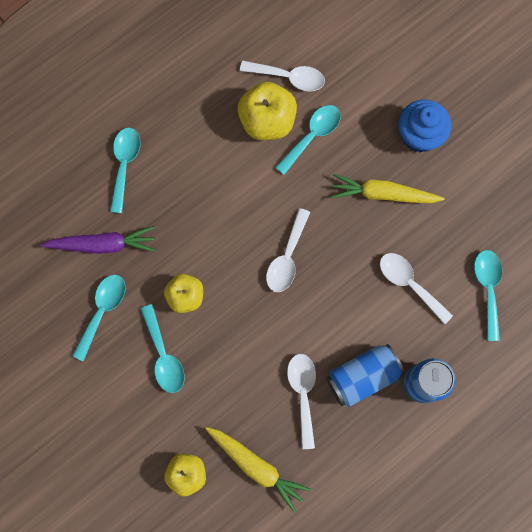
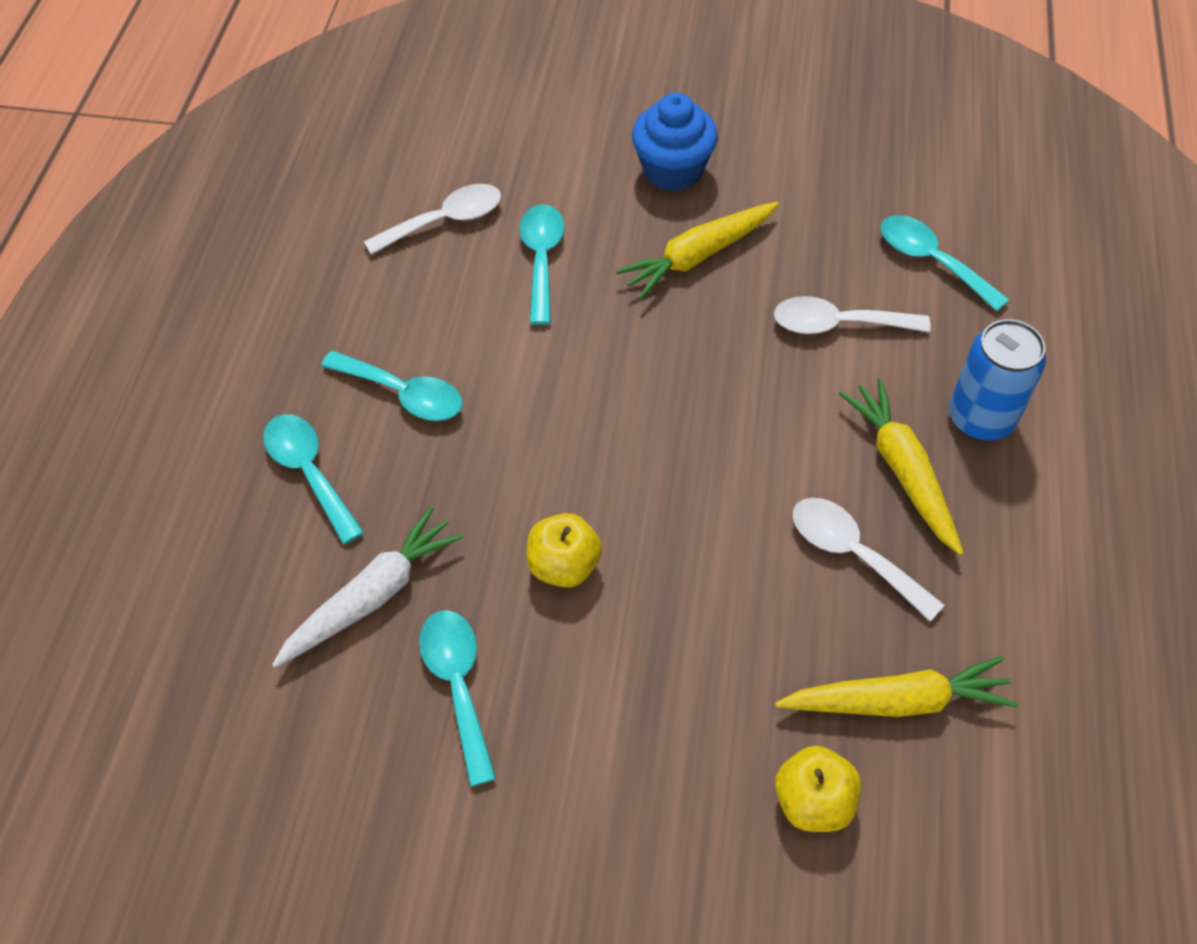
camera: 40 degrees left, 20 degrees down
(103, 245) = (373, 596): purple carrot -> white carrot
(164, 356) = (612, 668): turquoise spoon -> turquoise spoon (404, 394)
(267, 121) = (465, 284): yellow apple -> none
(287, 258) = (654, 412): white spoon -> none
(362, 376) = (902, 470): blue can -> yellow carrot

